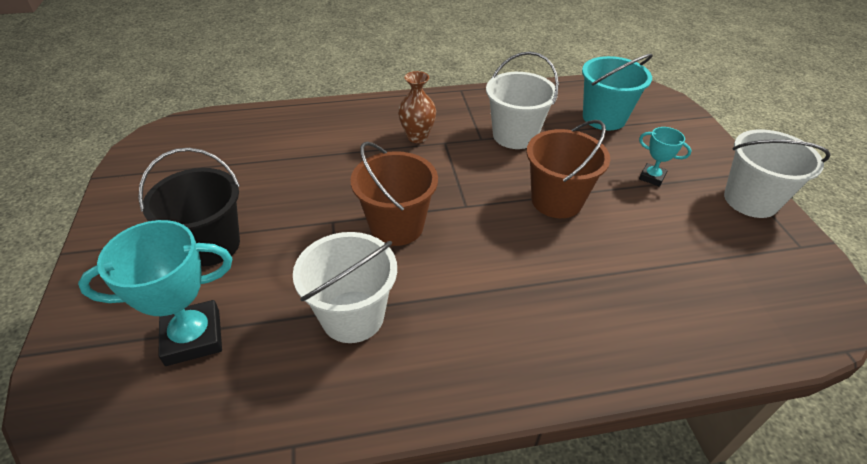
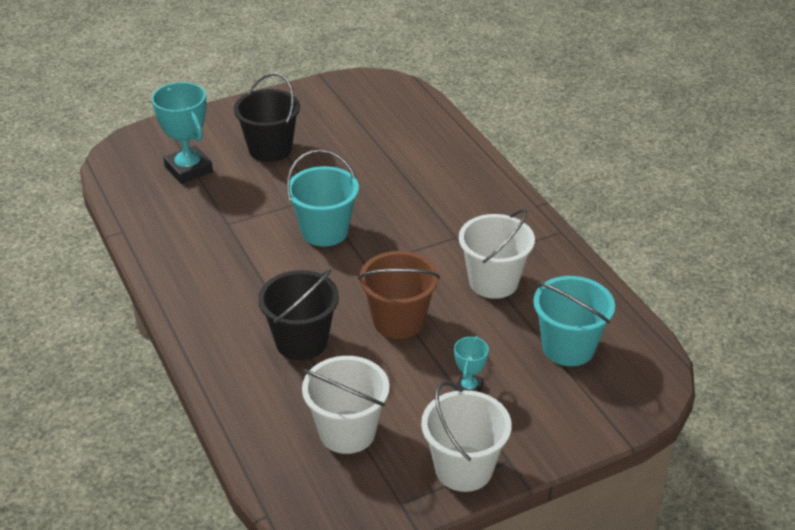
camera: 75 degrees right, 5 degrees down
(353, 316) = (224, 230): white bucket -> white bucket (347, 432)
(396, 226) = (324, 231): brown bucket -> turquoise bucket
(417, 137) = (456, 218): brown vase -> none
(577, 277) = (301, 341): none -> black bucket

